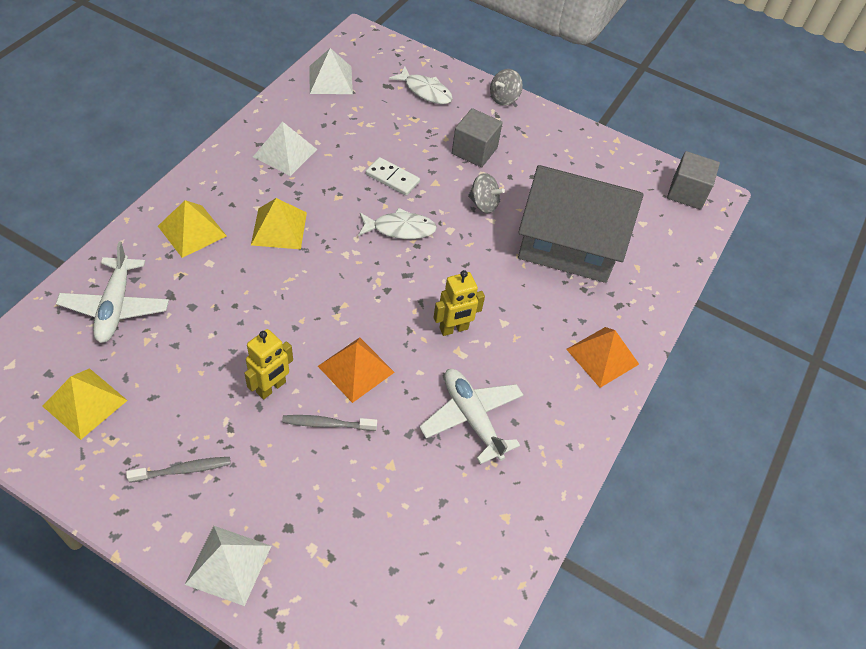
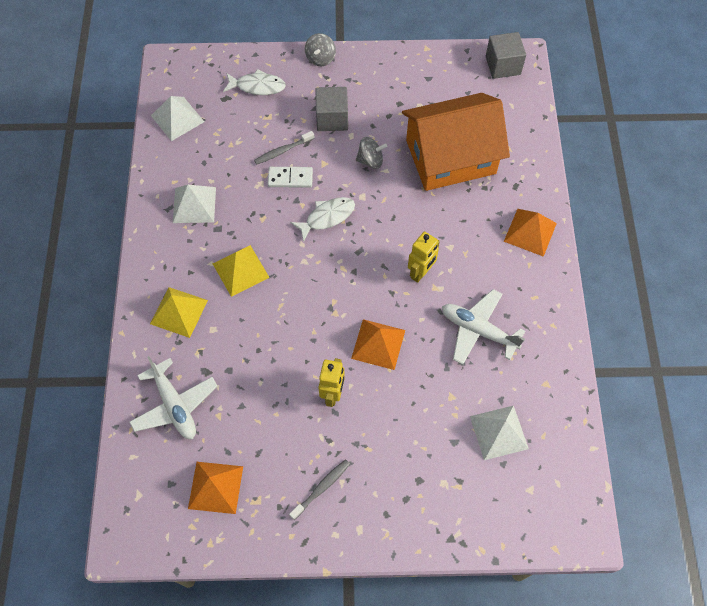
camera: 25 degrees left, 10 degrees up
(85, 403) = (215, 487): yellow pyramid -> orange pyramid
(228, 564) = (401, 528): white pyramid -> white pyramid (499, 432)
(327, 424) = (389, 395): grey toothbrush -> grey toothbrush (283, 151)
(568, 243) = (450, 157): grey house -> orange house

